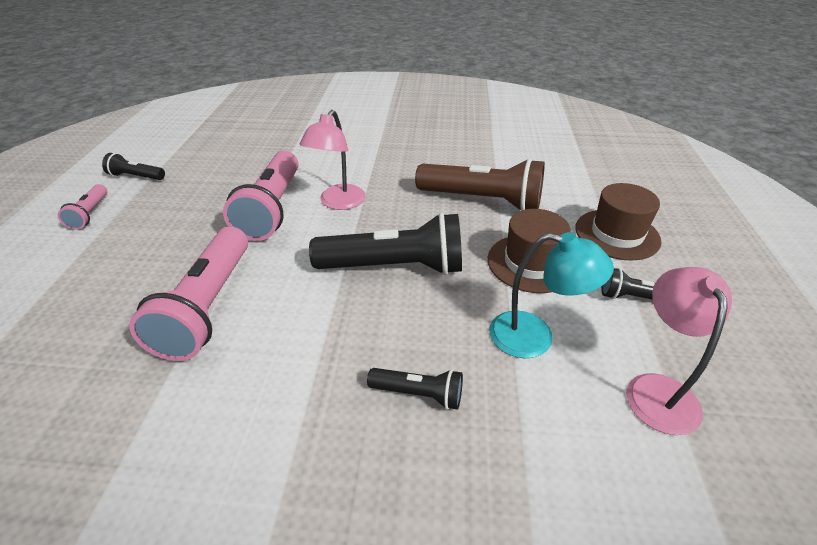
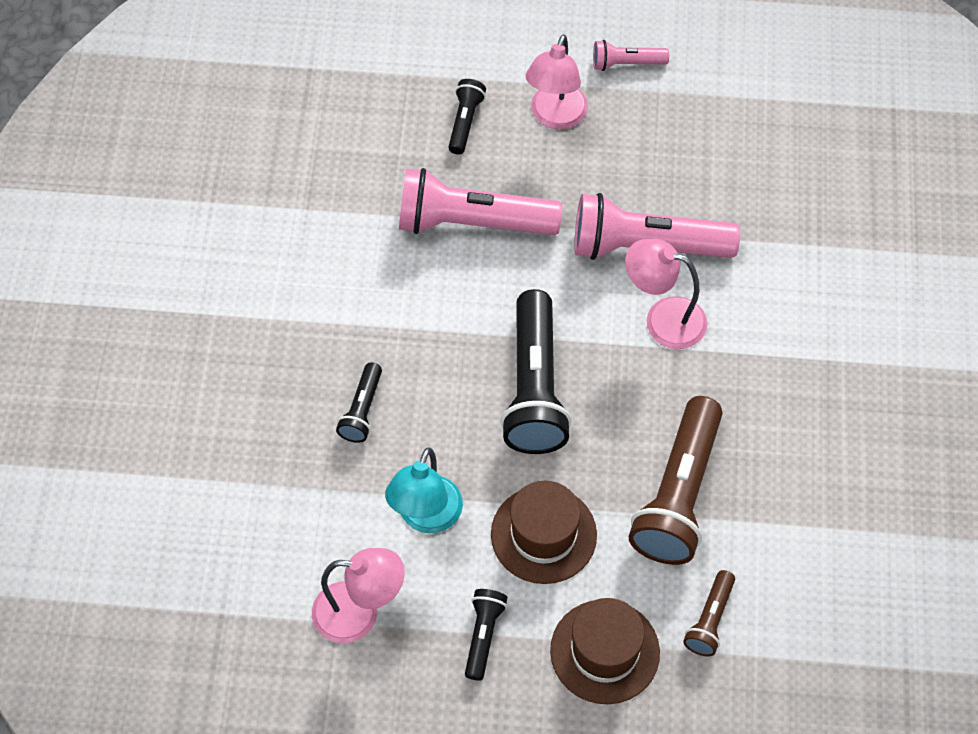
camera: 90 degrees right, 20 degrees up
(117, 252) = (555, 117): none -> pink lamp
(136, 176) = (713, 79): black flashlight -> black flashlight (465, 122)
(572, 191) = (710, 620): none -> brown flashlight

